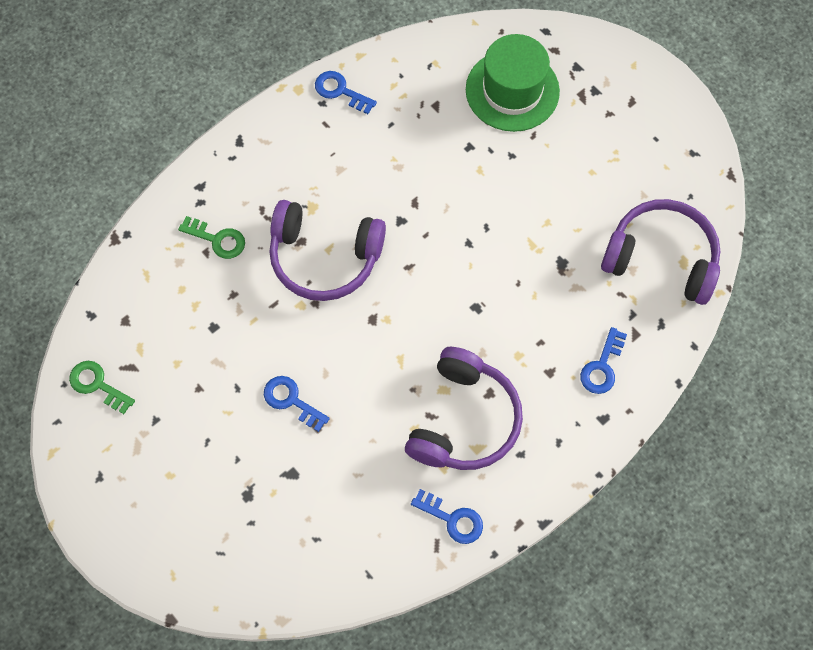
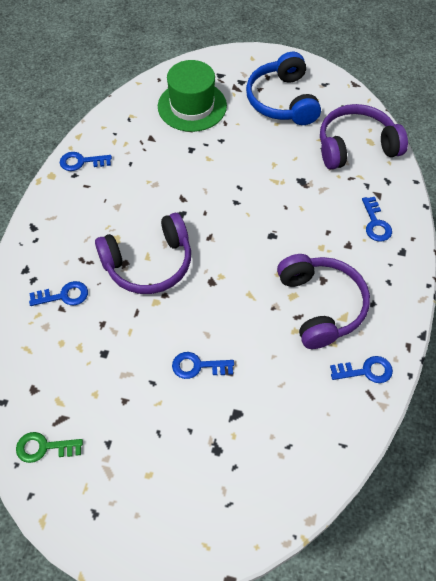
camera: 35 degrees left, 10 degrees down
(217, 239) = (64, 295): green key -> blue key
(623, 145) = (282, 101): none -> blue headphones

